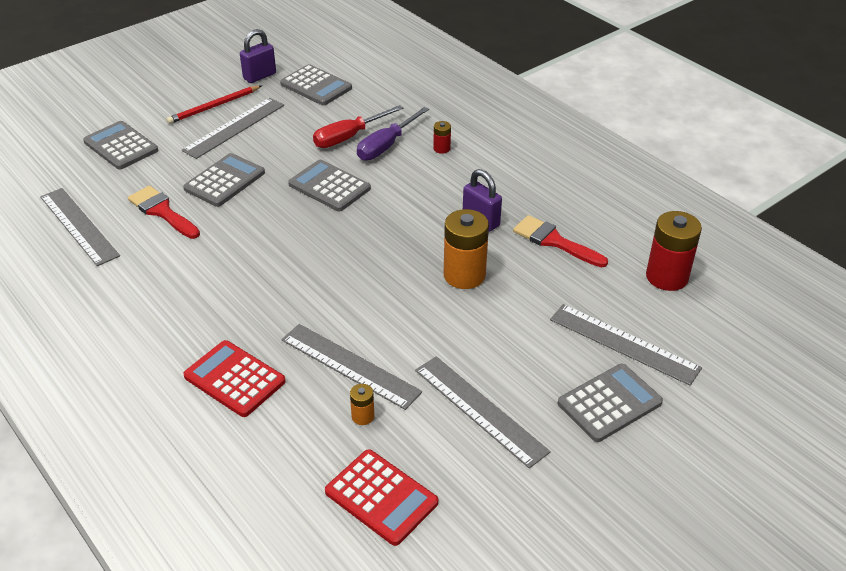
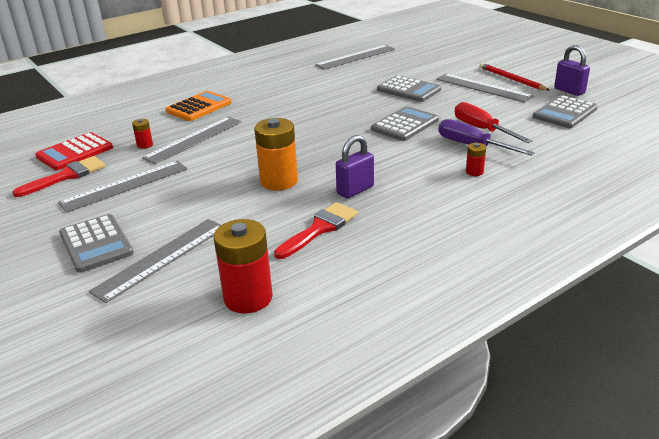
camera: 95 degrees right, 10 degrees down
(121, 146) = (447, 58): grey calculator -> none
(162, 211) = (371, 75): red brush -> red brush (67, 176)
(234, 379) = (199, 107): red calculator -> orange calculator
(363, 416) = (145, 145): orange battery -> red battery

